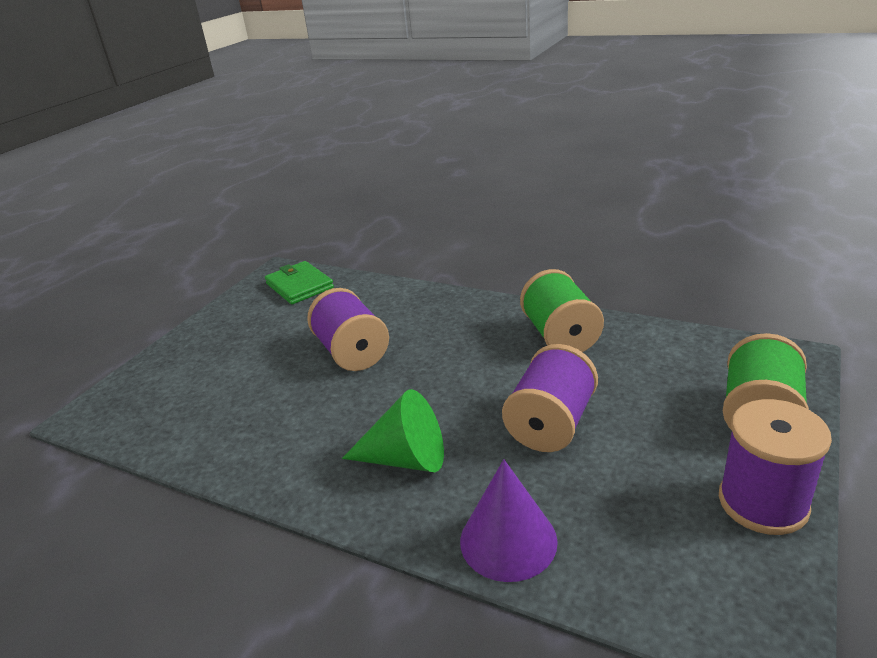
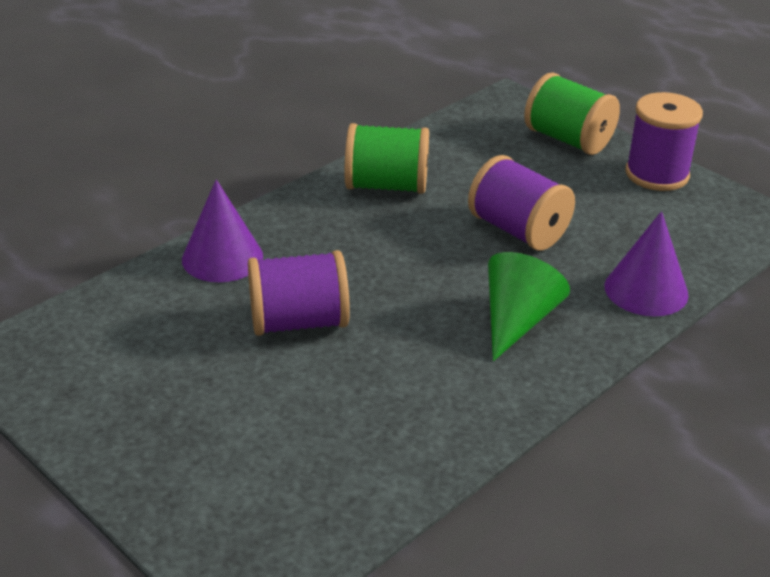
camera: 75 degrees left, 5 degrees up
(299, 286) = (73, 341): green wallet -> none
(410, 302) = (222, 257): none -> purple cone

